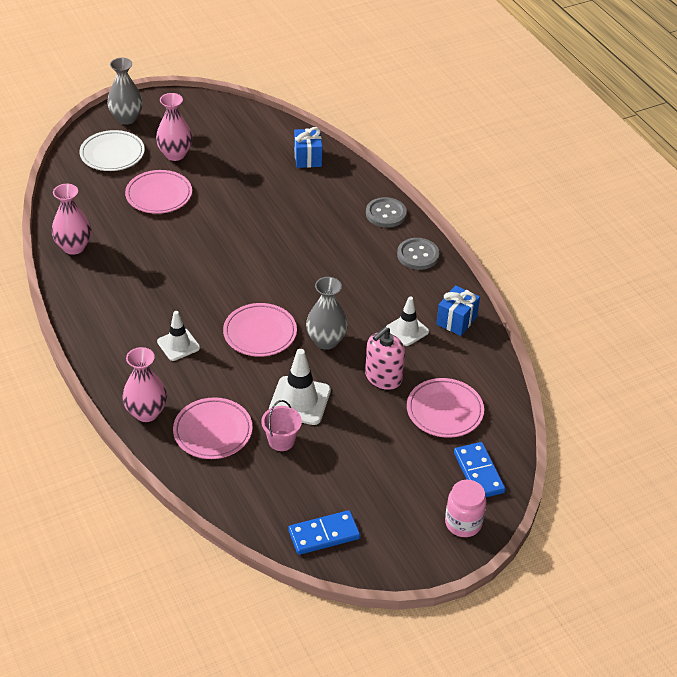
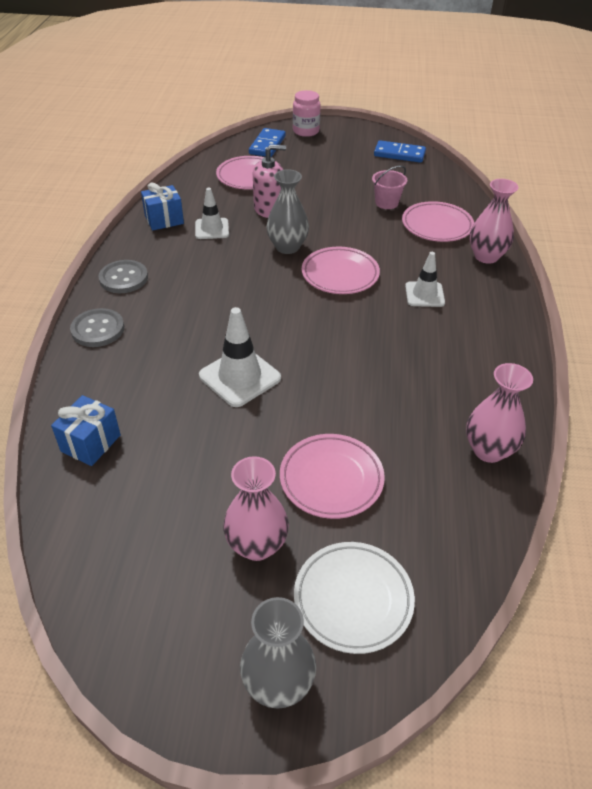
camera: 145 degrees left, 0 degrees up
(299, 401) = (350, 219): white traffic cone -> white traffic cone (240, 377)

